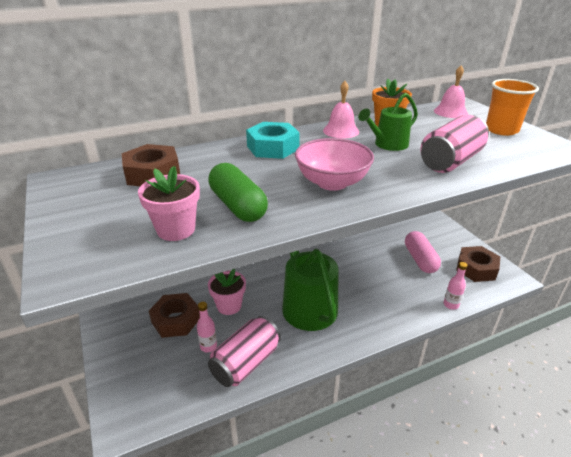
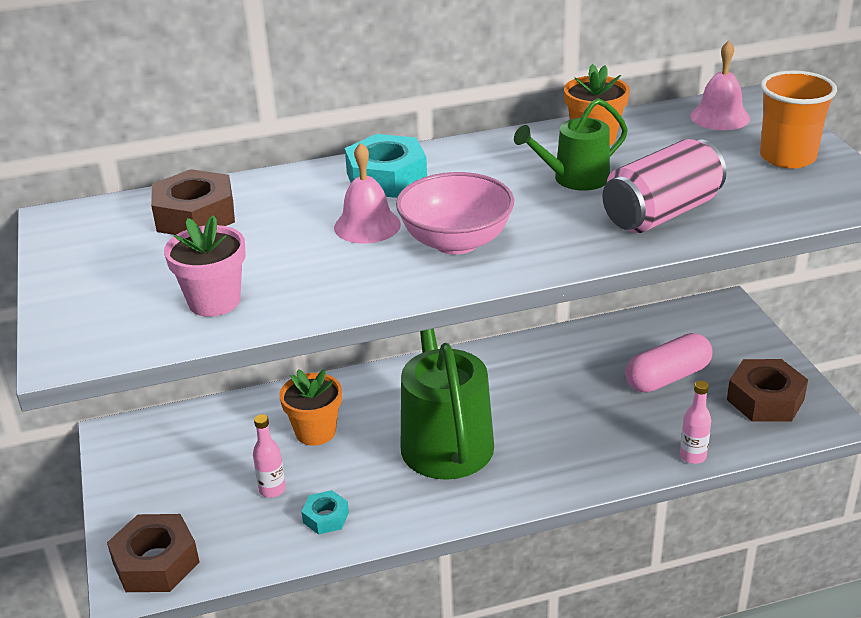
camera: 10 degrees right, 0 degrees up
(176, 320) = (227, 447): brown nut -> brown nut (156, 562)
(229, 306) = (315, 432): pink flower pot -> orange flower pot
(238, 206) = (306, 271): green capsule -> none
(246, 363) = (326, 517): pink can -> turquoise nut
(341, 131) = (509, 150): pink bell -> pink bell (367, 225)
(420, 259) = (667, 377): pink capsule -> pink capsule turned 60 degrees clockwise

